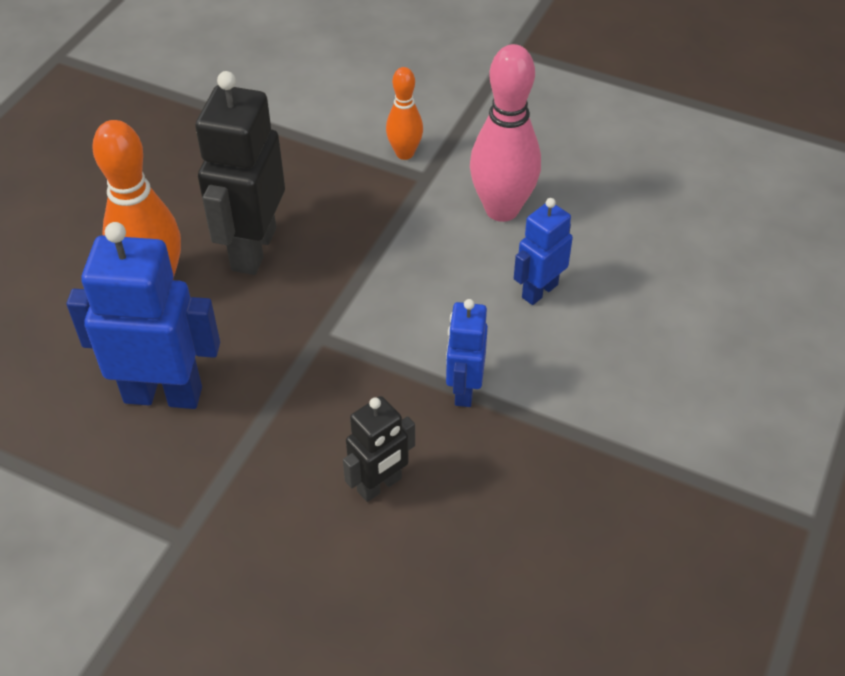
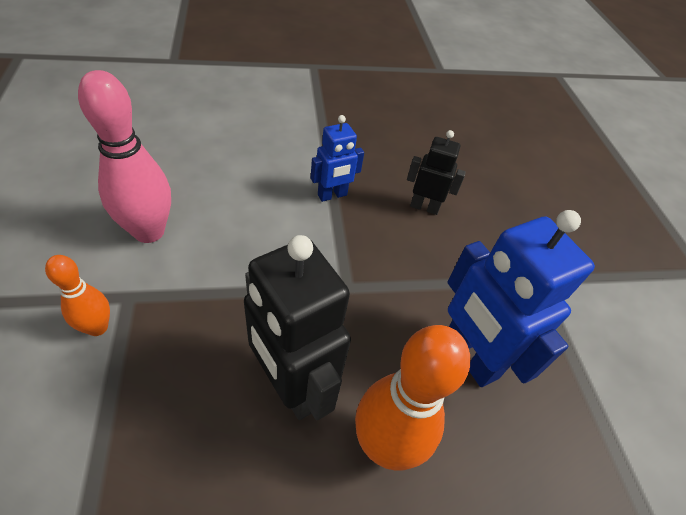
camera: 130 degrees left, 0 degrees up
(253, 249) = (291, 385): black robot -> black robot turned 75 degrees clockwise
(539, 291) = (226, 187): blue robot -> none

